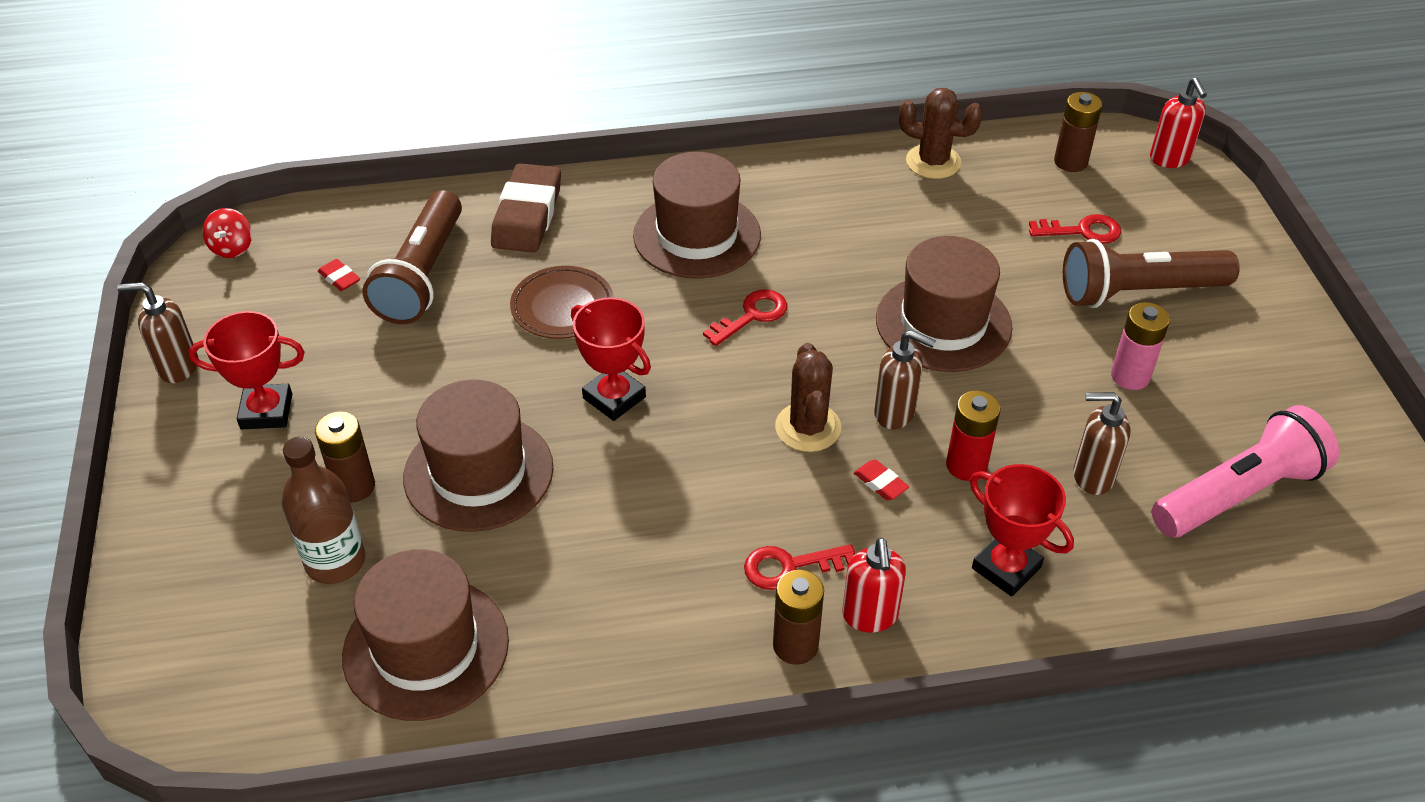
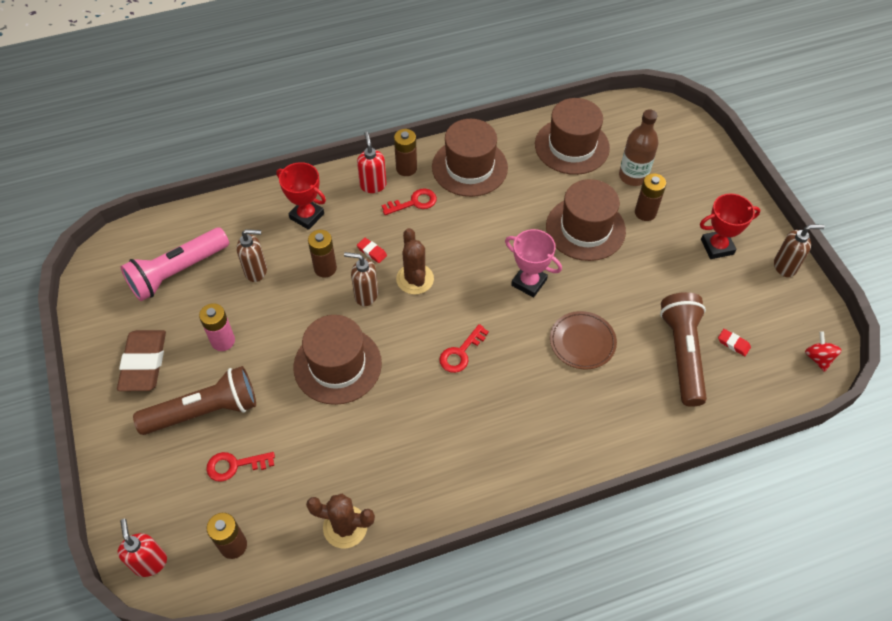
camera: 170 degrees right, 10 degrees up
(527, 215) = (637, 419): brown eraser -> brown eraser (144, 363)
(614, 397) = (529, 282): red trophy -> pink trophy
(697, 235) = (512, 418): brown hat -> brown hat (469, 167)
(966, 465) = (325, 268): red battery -> brown battery

